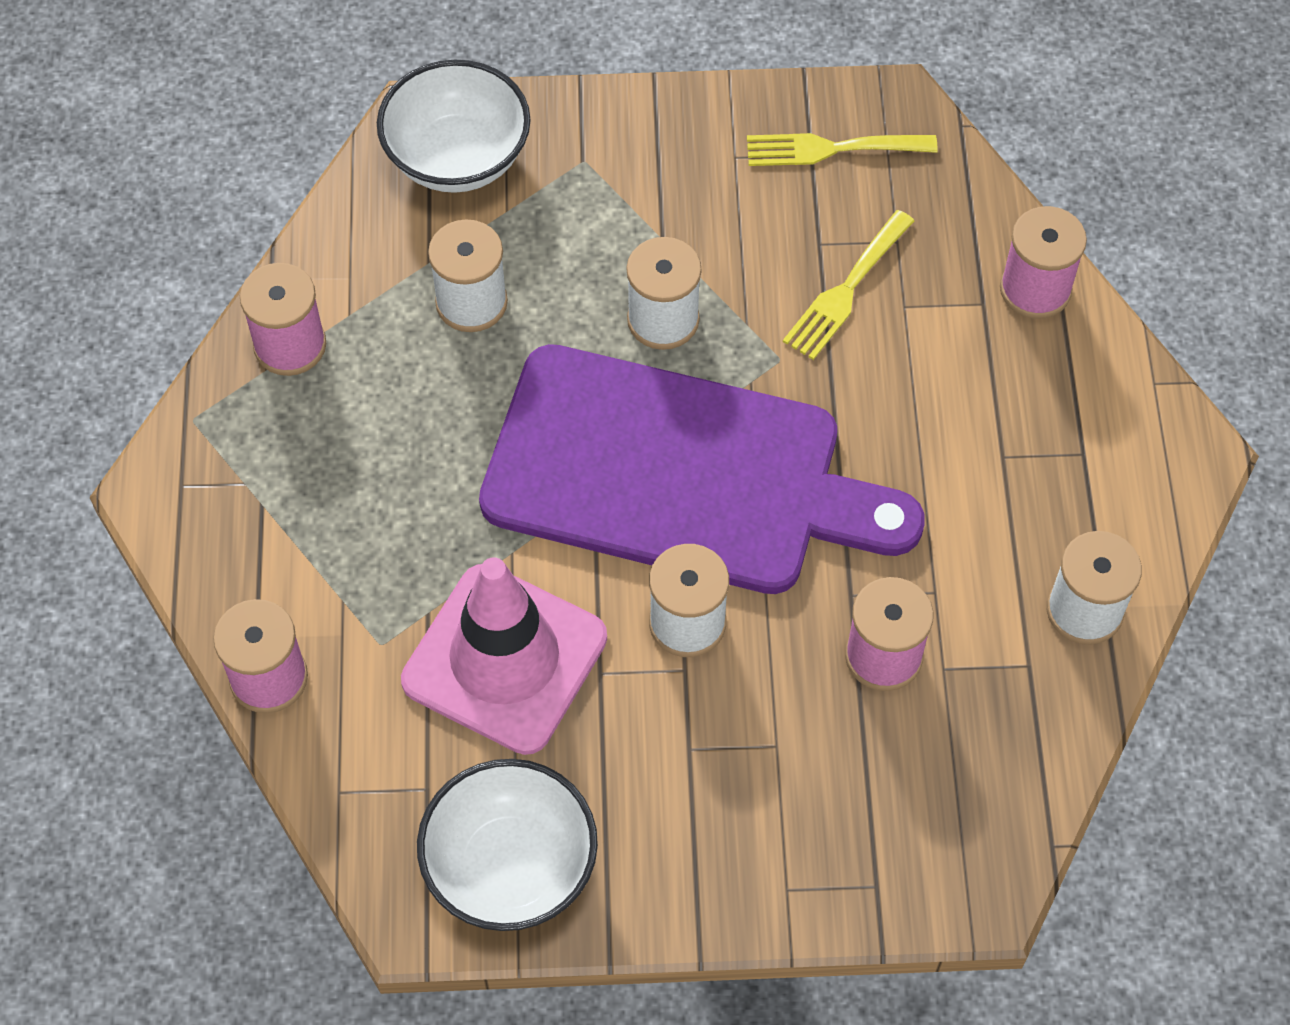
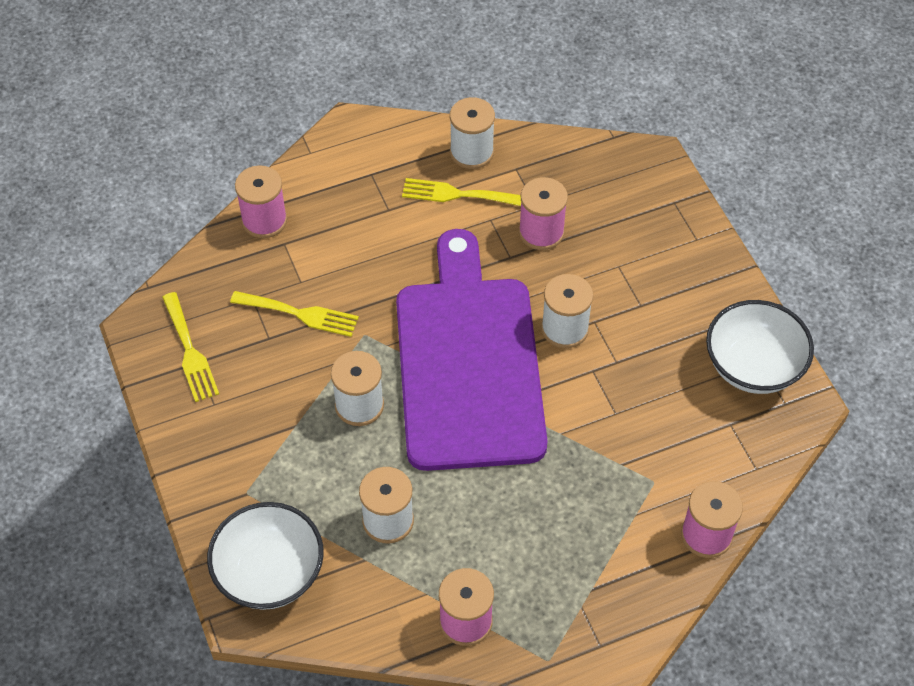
camera: 110 degrees left, 5 degrees down
(504, 659) = (632, 412): pink traffic cone -> none
(1001, 560) = (457, 194): none -> yellow fork

